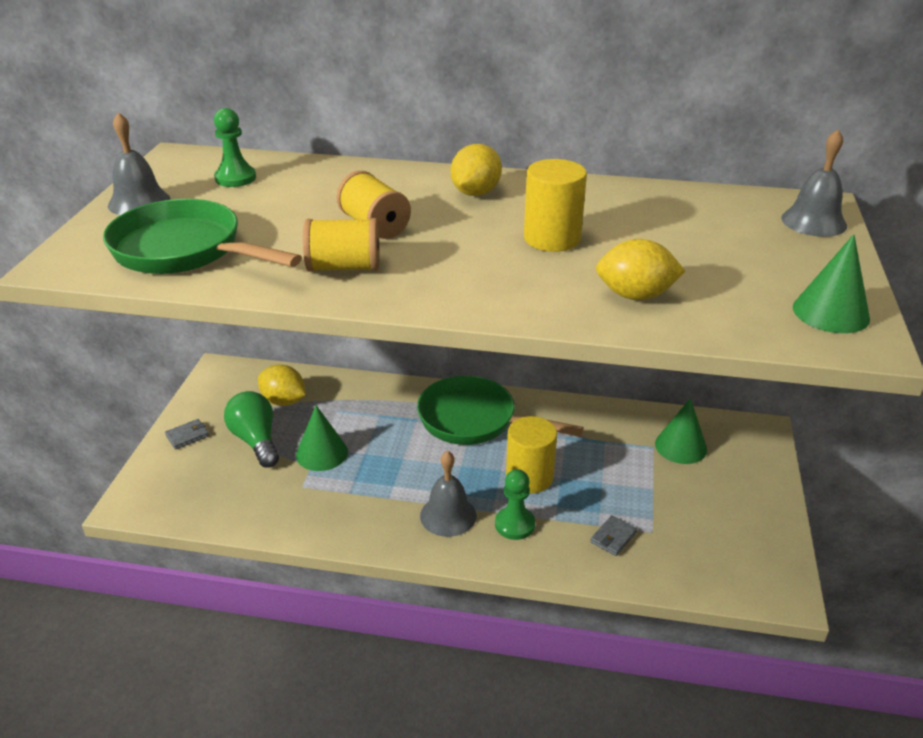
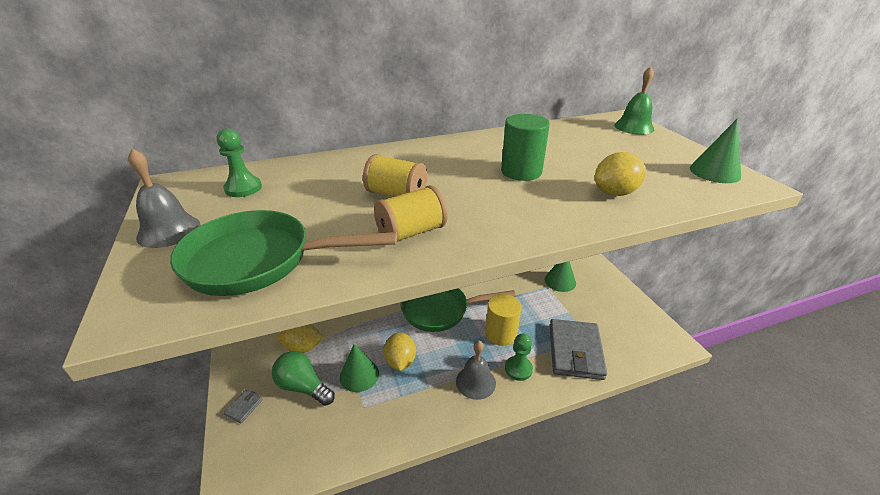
camera: 30 degrees left, 0 degrees up
(475, 193) = (437, 155): yellow lemon -> yellow lemon (400, 361)
(552, 238) = (521, 171): yellow cylinder -> green cylinder
(613, 537) = (575, 351): grey wallet -> grey wallet, size x2.48
(813, 221) = (634, 127): grey bell -> green bell

